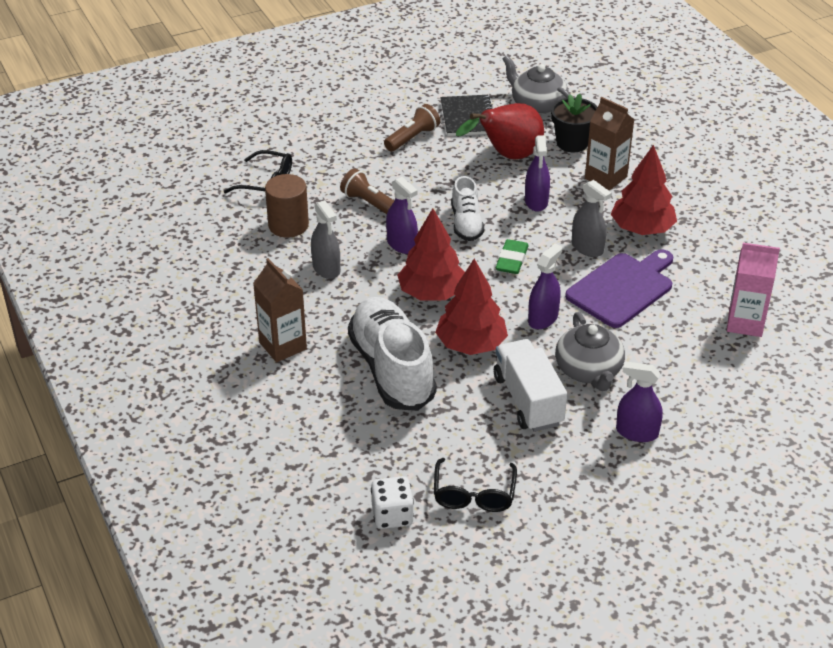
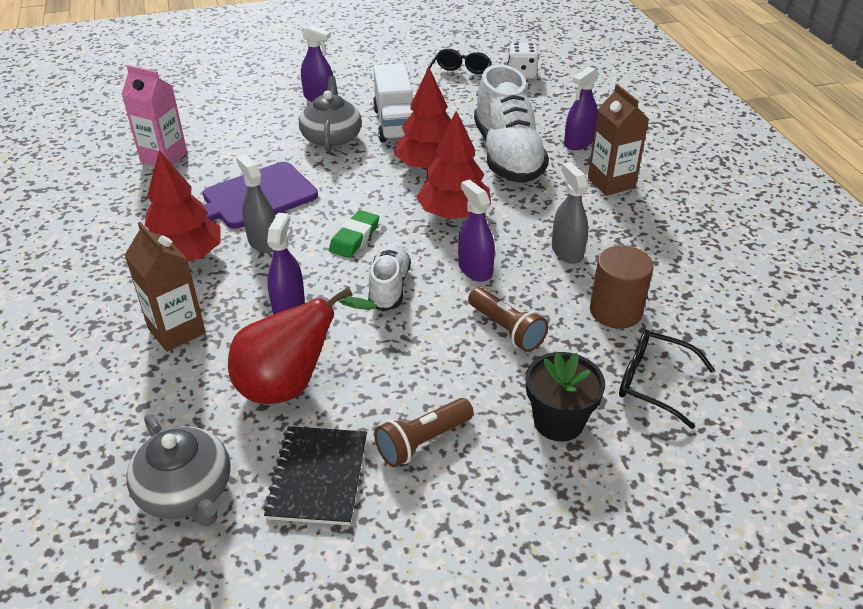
camera: 170 degrees left, 0 degrees up
(543, 318) = (350, 180): purple spray bottle -> purple spray bottle (578, 142)
(572, 143) = (182, 397): black flower pot -> black flower pot (558, 421)

